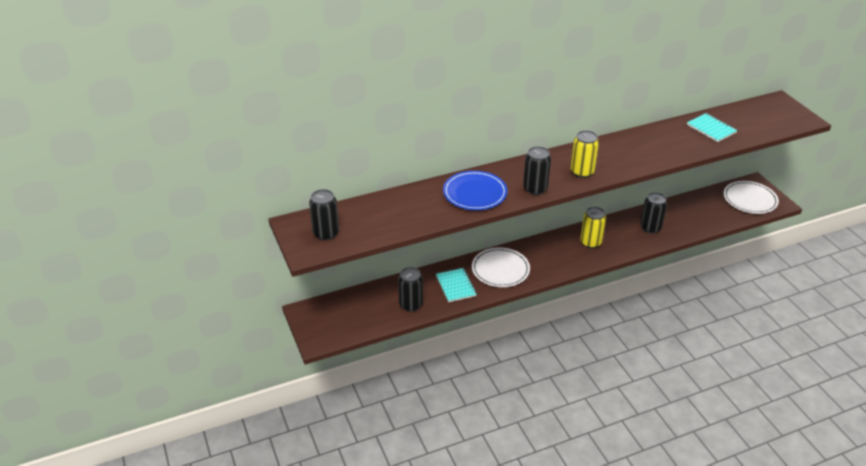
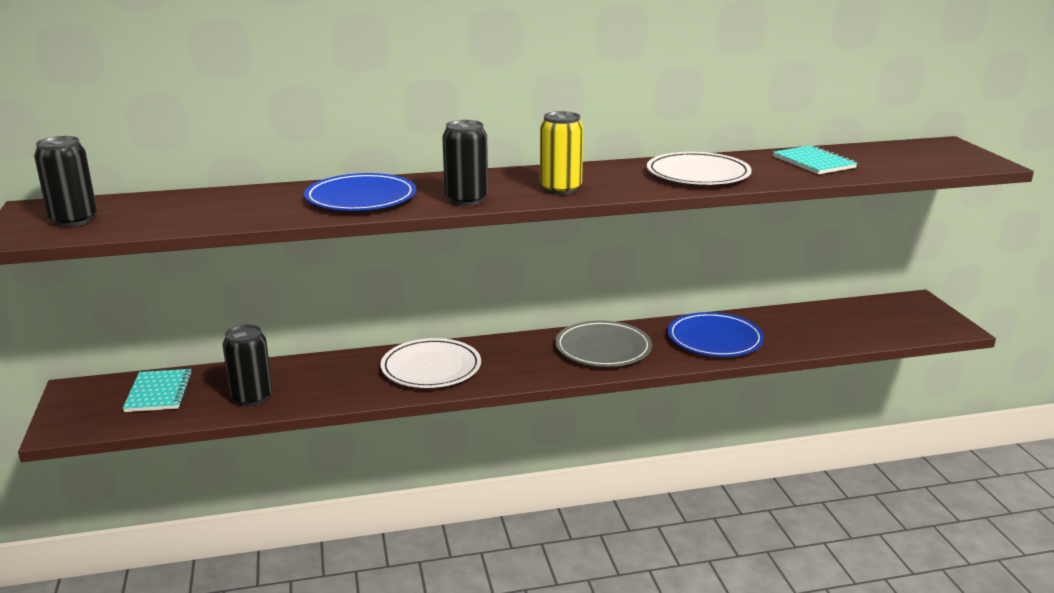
camera: 10 degrees right, 15 degrees down
(455, 286) = (343, 381): turquoise notebook -> turquoise notebook (159, 392)
(590, 242) = (603, 348): yellow can -> grey plate
(650, 228) = (714, 339): black can -> blue plate
(750, 199) = (903, 319): white plate -> white plate (698, 174)

